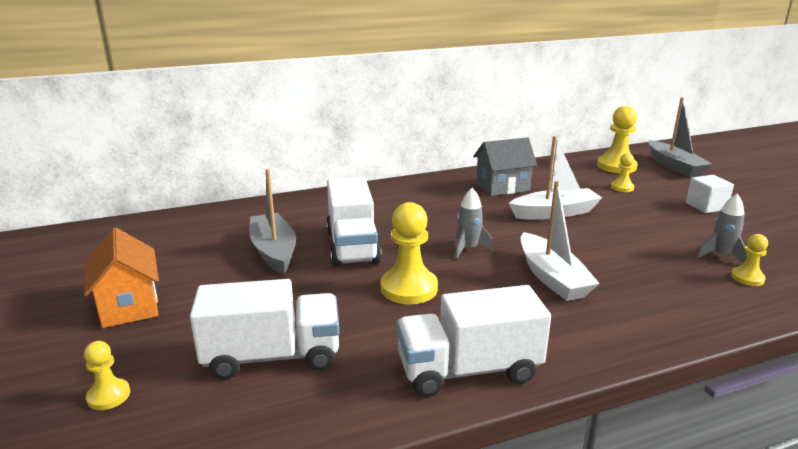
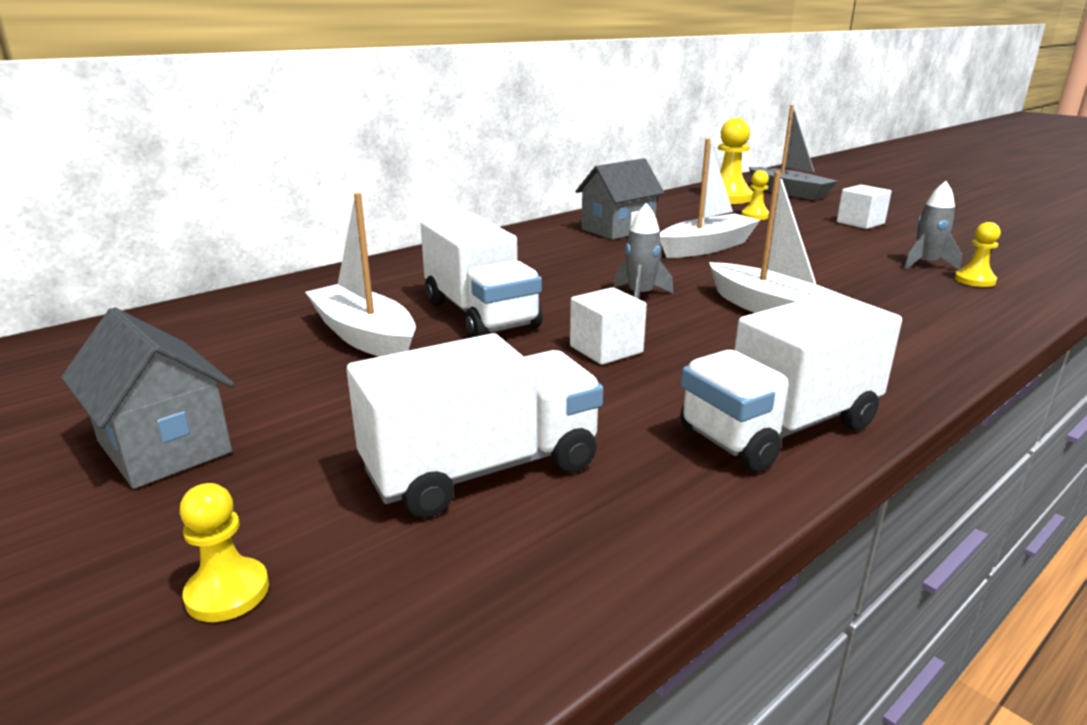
camera: 20 degrees left, 0 degrees up
(129, 306) = (164, 447): orange house -> grey house
(273, 251) = (364, 336): grey boat -> white boat
(409, 288) = (606, 349): yellow pawn -> white cube

